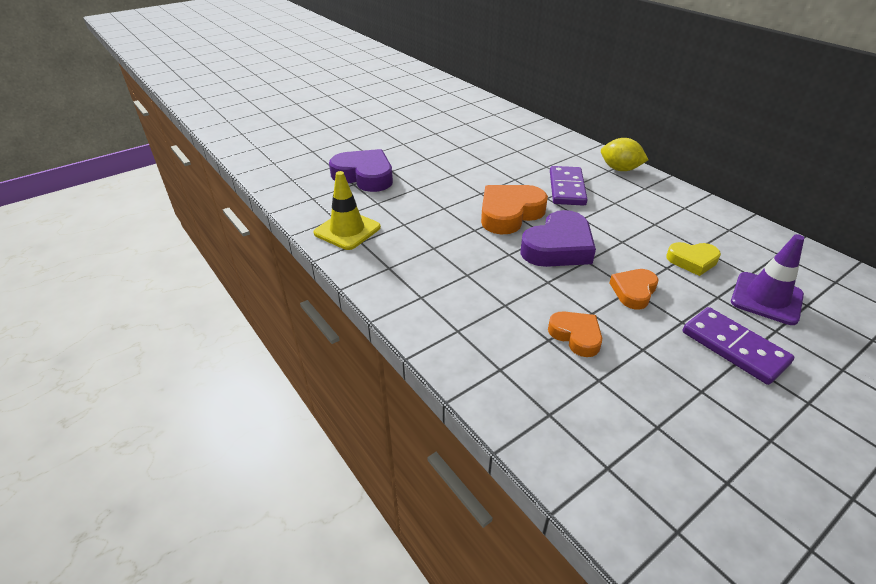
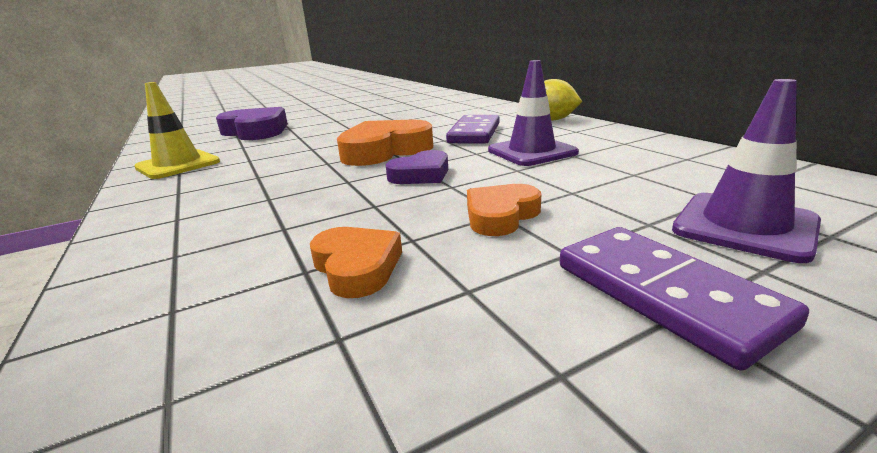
camera: 10 degrees right, 15 degrees down
(558, 247) = (421, 175): purple heart -> purple heart, size x0.58
(623, 218) = (531, 152): none -> purple traffic cone
(692, 261) = (616, 186): yellow heart -> none

